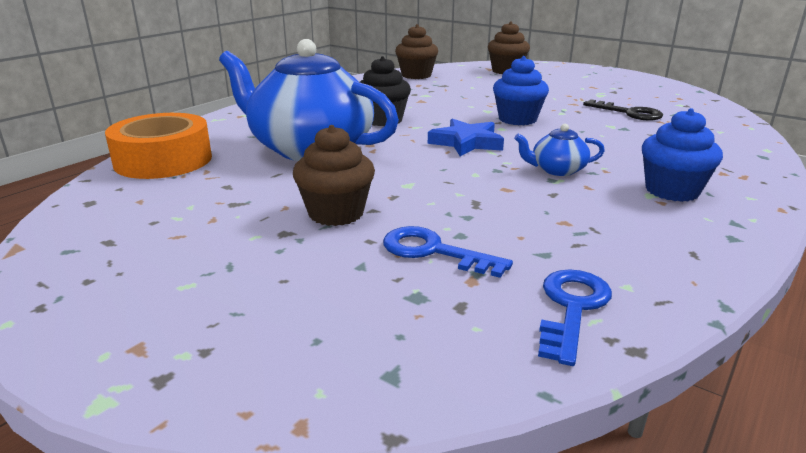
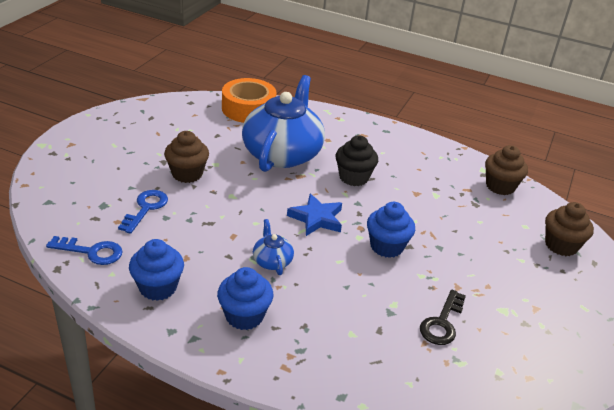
camera: 75 degrees right, 10 degrees up
(644, 245) = (158, 287): none -> blue cupcake

